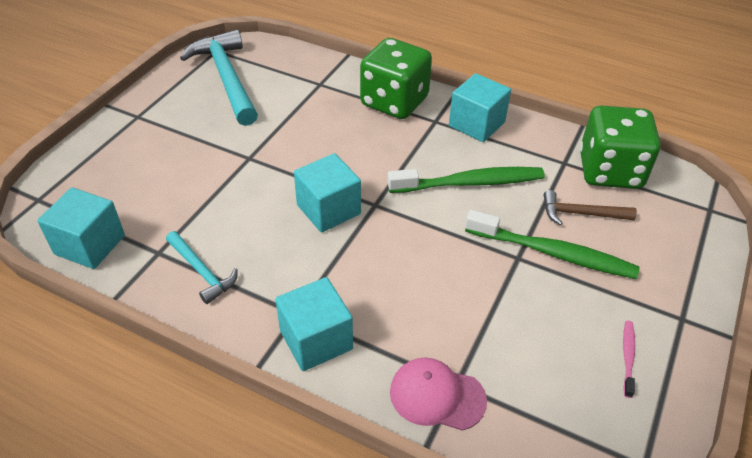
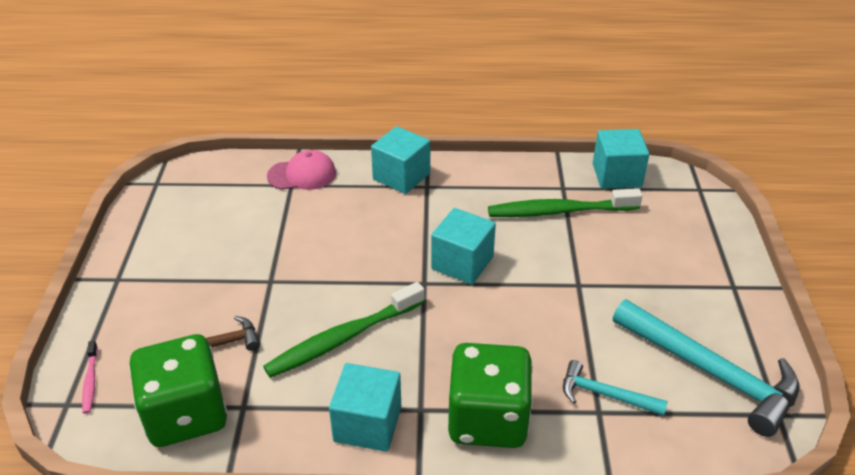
camera: 155 degrees right, 5 degrees down
(202, 272) = (517, 186): turquoise hammer -> turquoise hammer (605, 394)
(552, 253) = (239, 295): green toothbrush -> green toothbrush (560, 211)
(627, 357) = (167, 236): pink toothbrush -> pink toothbrush (90, 381)

